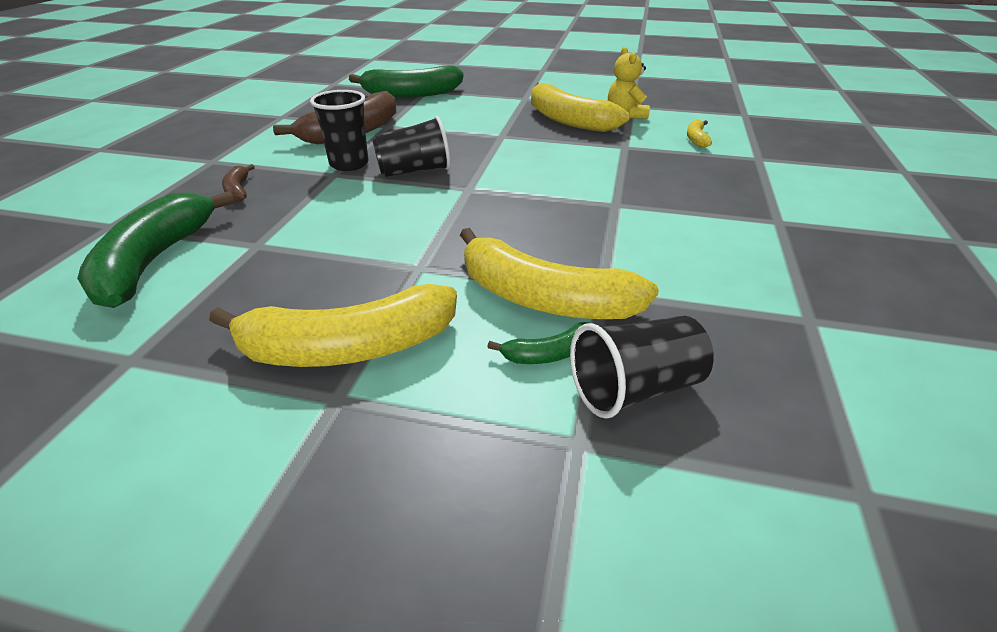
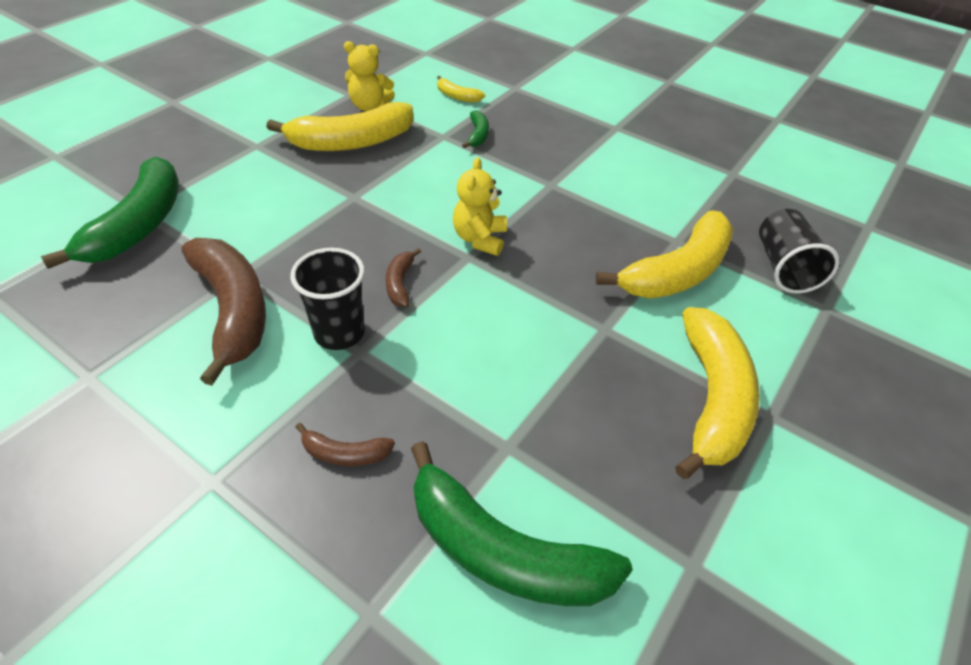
camera: 70 degrees left, 10 degrees up
(414, 171) = (400, 283): black cup -> brown banana
(496, 188) = (480, 239): none -> yellow teddy bear
(548, 354) = (743, 292): green banana -> green banana (478, 135)

